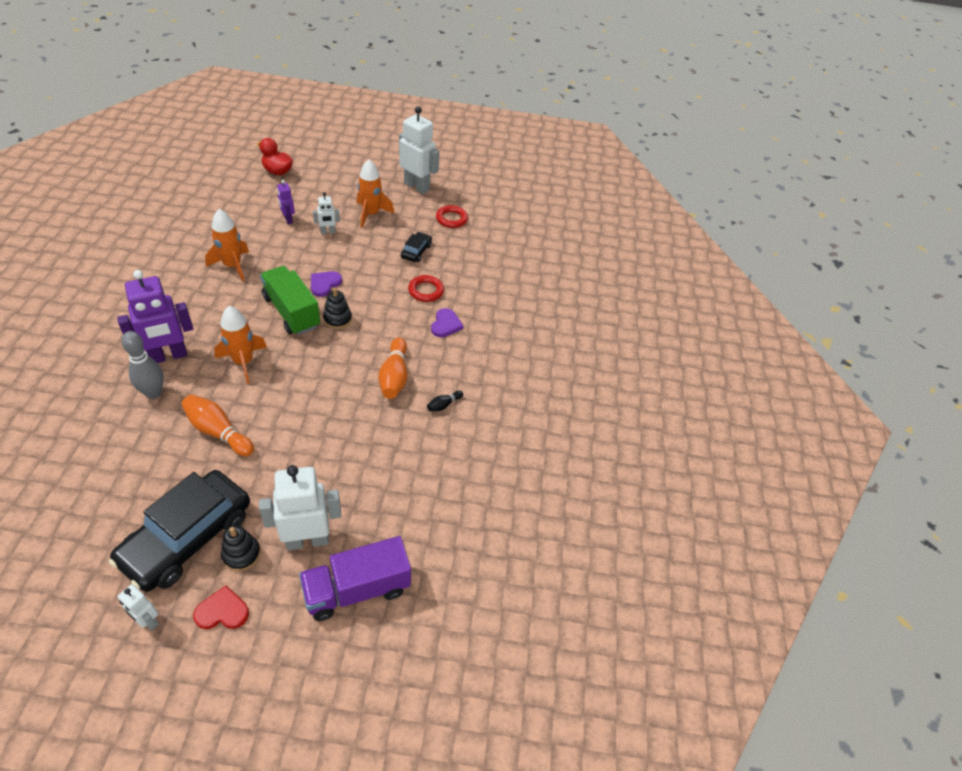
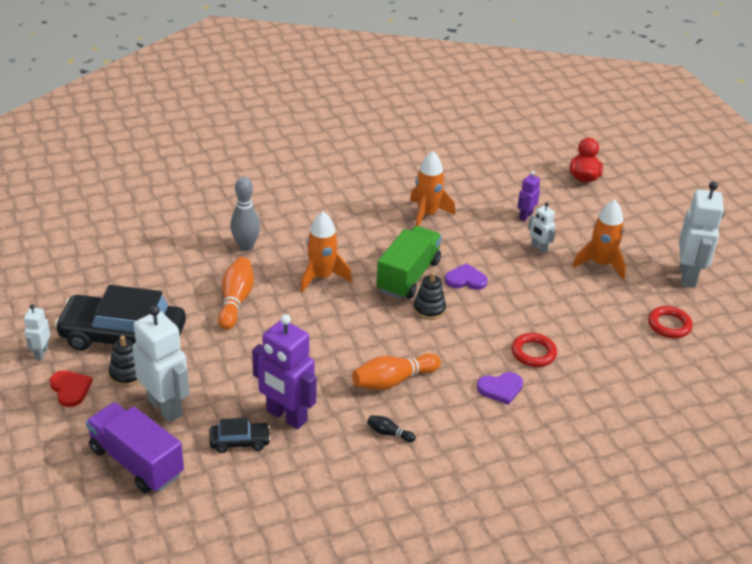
camera: 65 degrees right, 10 degrees down
(169, 356) = (290, 234): purple robot -> purple robot (286, 416)
(416, 251) = (584, 320): black car -> black car (240, 442)

